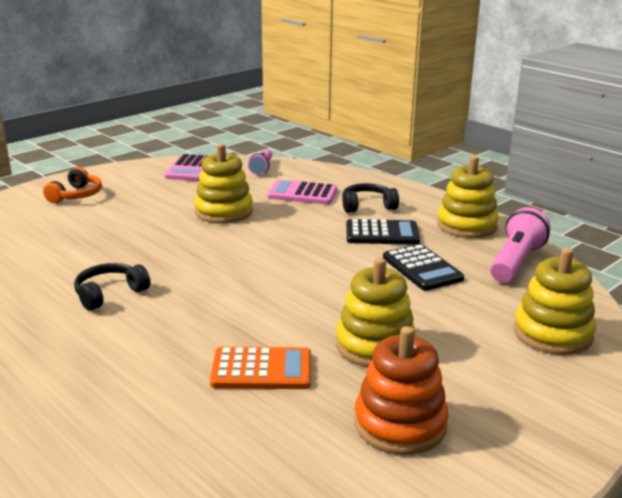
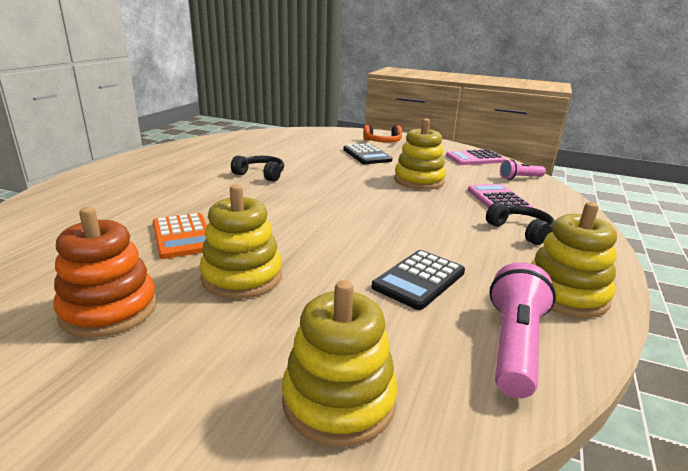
camera: 65 degrees right, 0 degrees up
(382, 234) = (469, 247): black calculator -> black calculator (366, 155)
(516, 261) = (514, 345): pink flashlight -> pink flashlight turned 75 degrees counterclockwise

